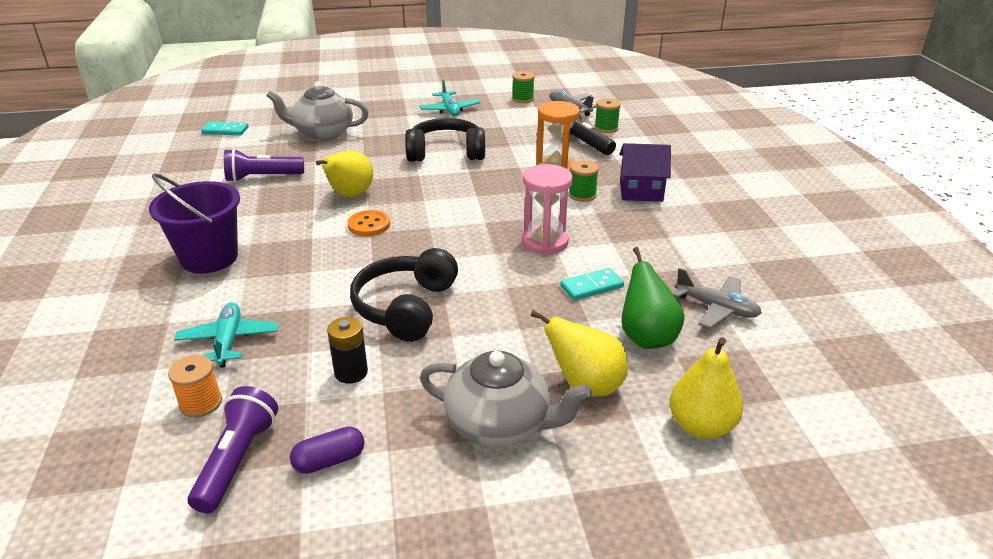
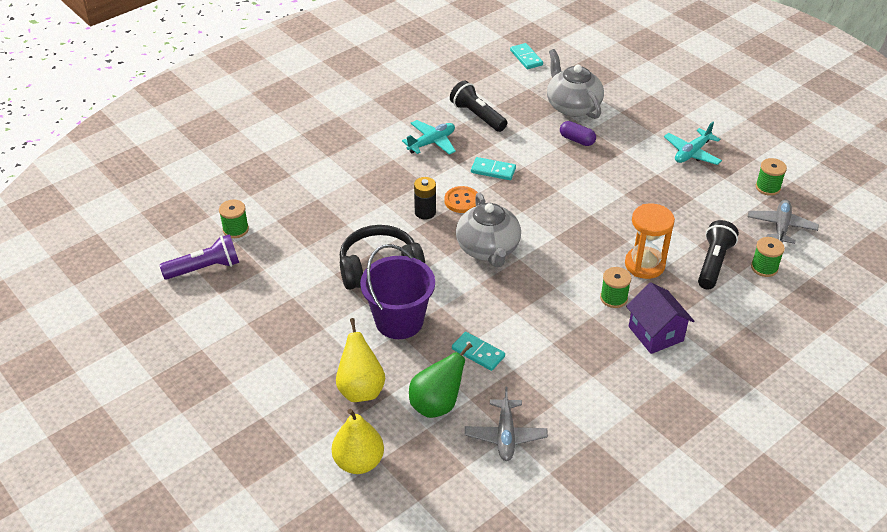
camera: 60 degrees right, 10 degrees up
(201, 403) = (235, 229): orange spool -> green spool
(209, 258) = (363, 151): purple bucket -> purple bucket (399, 321)
(229, 341) = (291, 209): turquoise plane -> turquoise plane (431, 142)
(262, 178) = (477, 116): purple flashlight -> black flashlight
(329, 461) = (225, 303): purple capsule -> purple capsule (577, 140)
(350, 195) = (493, 170): yellow pear -> turquoise domino
(351, 372) = (299, 275): black battery -> black battery (425, 212)
(446, 153) = (608, 188): black headphones -> none
(500, 424) = (298, 362): grey teapot -> grey teapot (488, 249)
(545, 242) = (518, 304): pink hourglass -> none

